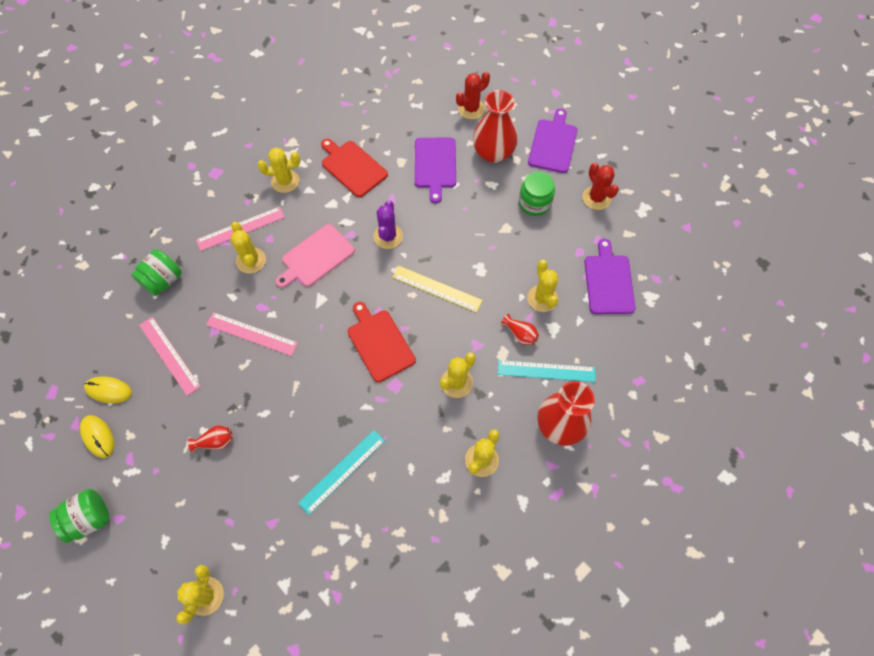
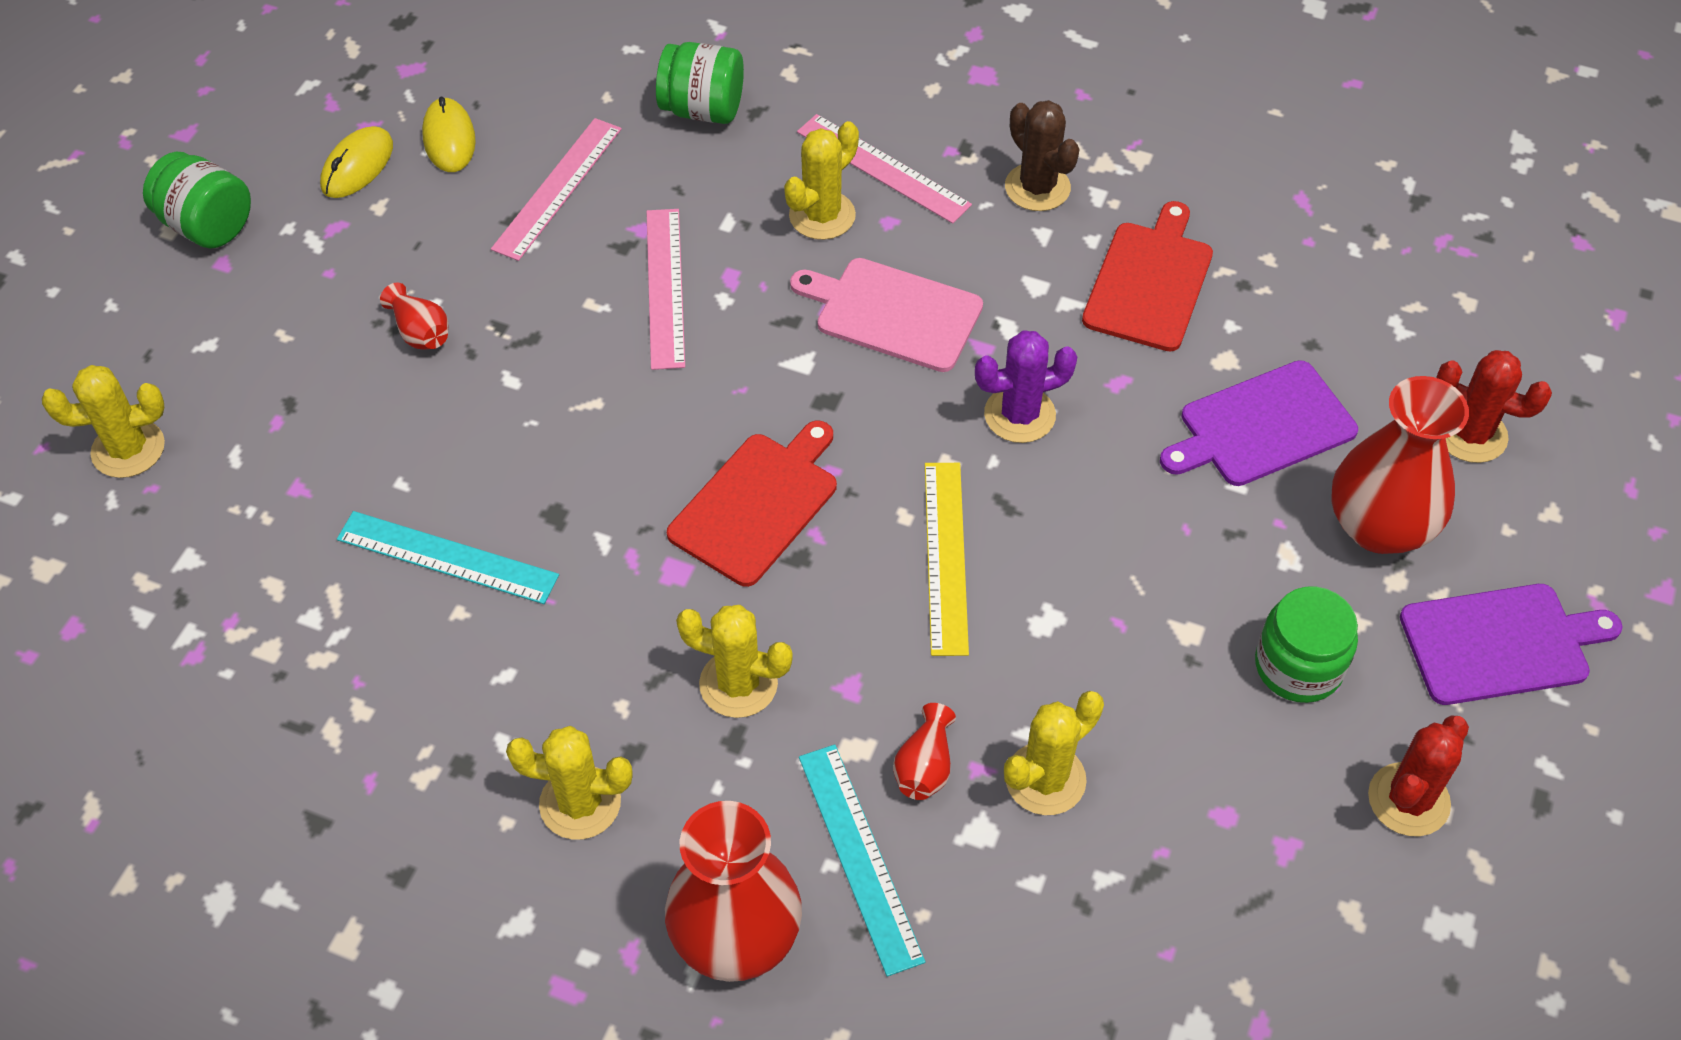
camera: 65 degrees right, 10 degrees down
(285, 181) = (1037, 187): yellow cactus -> brown cactus
(608, 282) = (1180, 914): purple cutting board -> none

